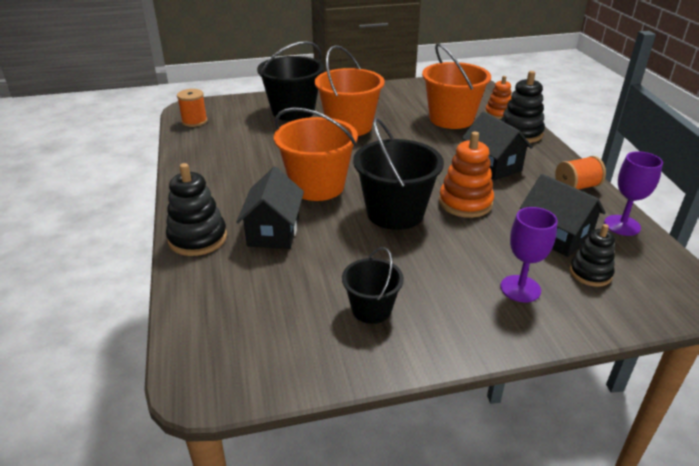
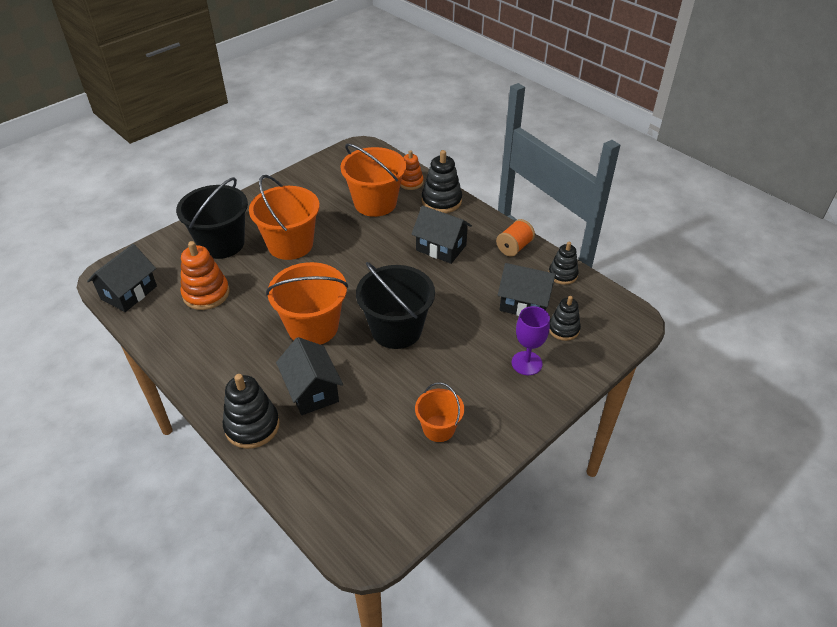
camera: 30 degrees left, 10 degrees up
(194, 121) = (129, 293): orange spool -> black house
(371, 309) = (438, 428): black bucket -> orange bucket
(465, 203) = (443, 297): orange stacking toy -> orange stacking toy (206, 294)
(622, 225) = (562, 274): purple goblet -> black stacking toy

